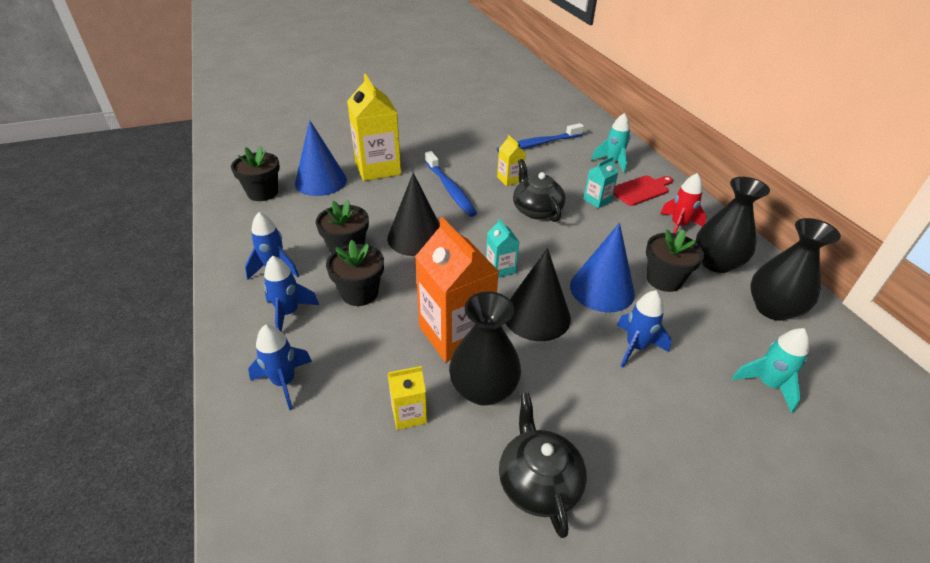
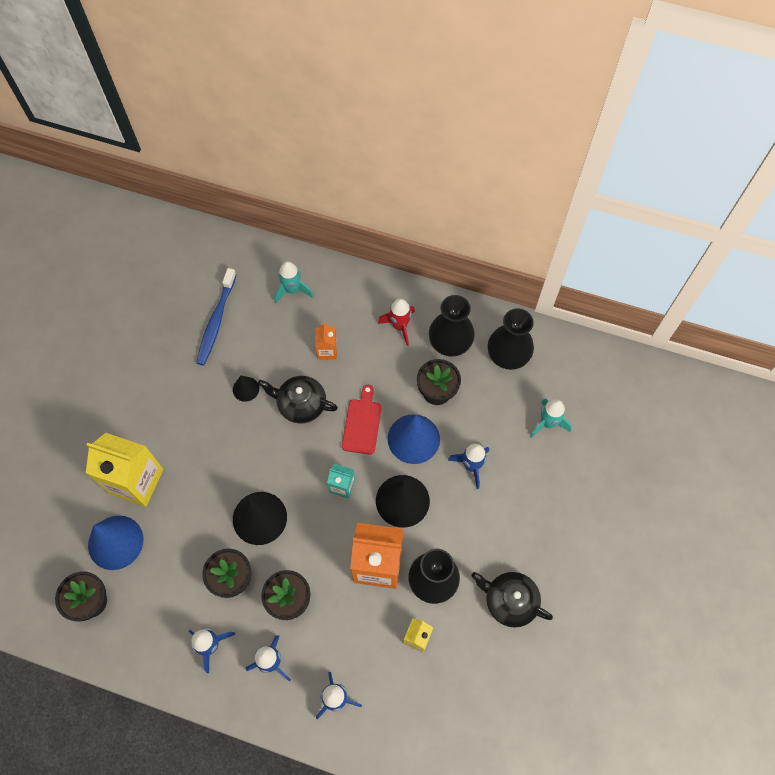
camera: 50 degrees left, 25 degrees up
(450, 189) = (219, 446): blue toothbrush -> none
(509, 179) = (246, 389): yellow carton -> black cone
(597, 200) = (327, 351): turquoise carton -> orange carton
(641, 190) = (342, 307): red cutting board -> red cutting board (362, 423)

